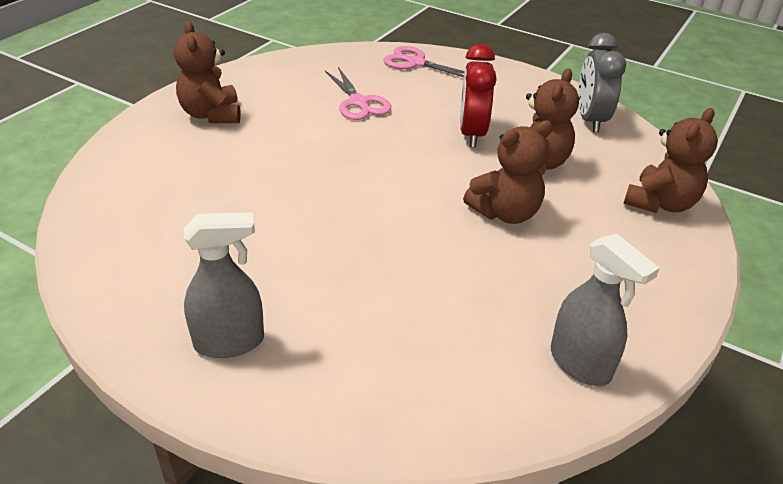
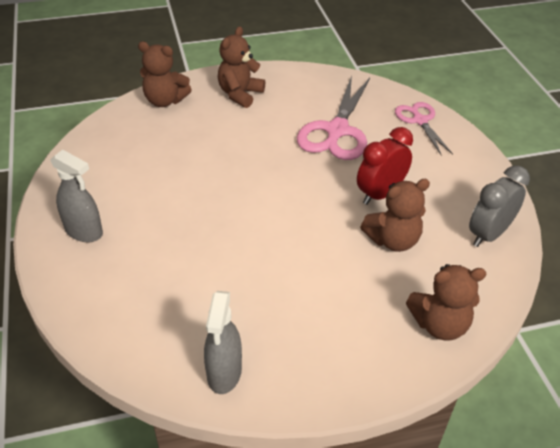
camera: 45 degrees right, 5 degrees up
(359, 102) = (337, 131): pink scissors -> pink scissors, size x1.65
(505, 213) = (319, 259): brown teddy bear -> brown teddy bear (165, 101)

